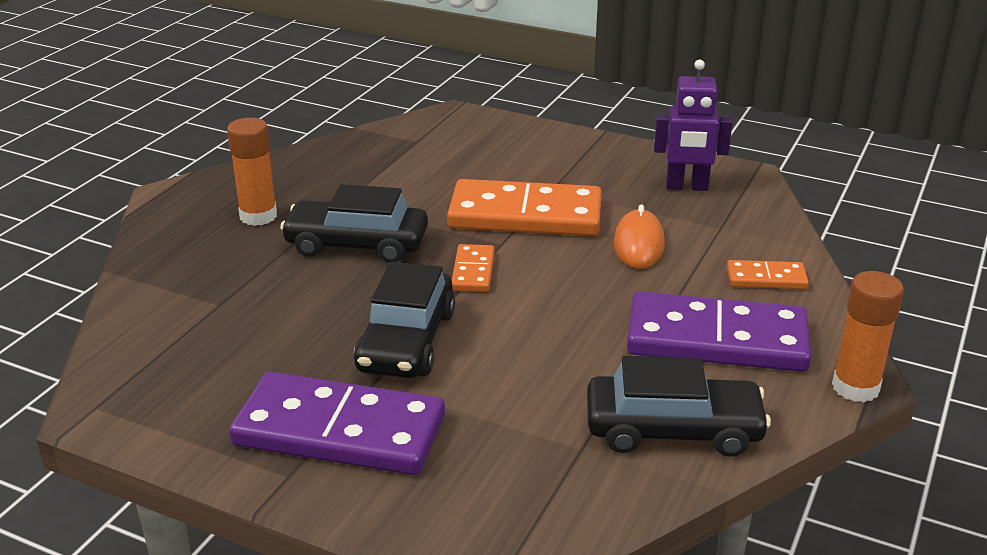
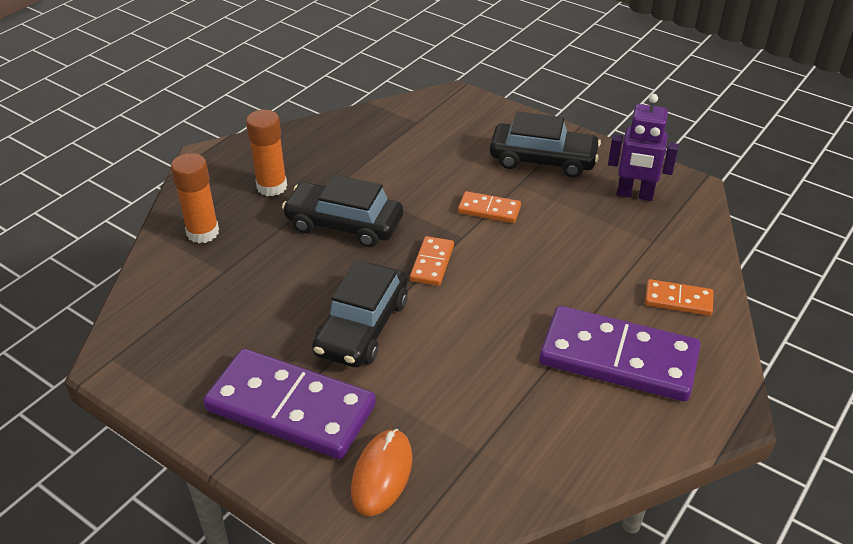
camera: 10 degrees right, 10 degrees up
(525, 215) = (489, 210): orange domino -> orange domino, size x0.47
(638, 244) = (577, 251): orange mouse -> orange mouse (382, 474)
(673, 430) = (557, 444): black car -> black car (543, 160)
(855, 387) = (724, 423): orange glue stick -> orange glue stick (203, 232)

